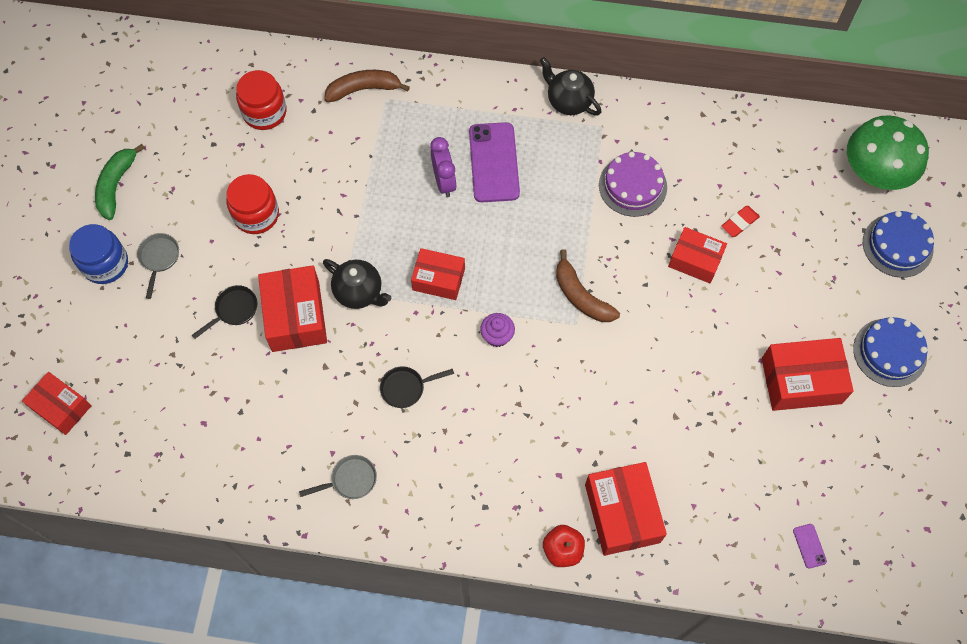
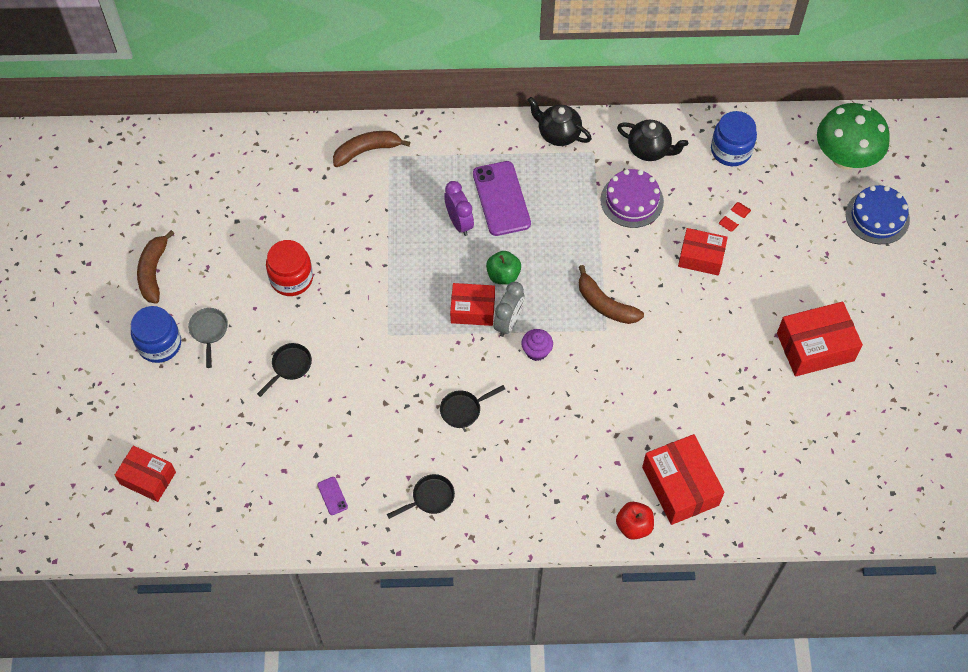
camera: 10 degrees left, 5 degrees down
(116, 185) = (153, 272): green banana -> brown banana
(264, 112) = (279, 185): red jar -> none
(295, 316) = (348, 363): red box -> none
(350, 480) = (430, 498): grey pan -> black pan
(359, 292) = (402, 332): black teapot -> black teapot (649, 150)
(474, 299) = (508, 322): none -> grey clock
(479, 246) = (503, 275): none -> green apple
(750, 147) = (731, 150): none -> blue jar
(809, 546) = (849, 486): purple phone -> purple phone (332, 496)
(889, 352) = (888, 310): blue cake -> none

